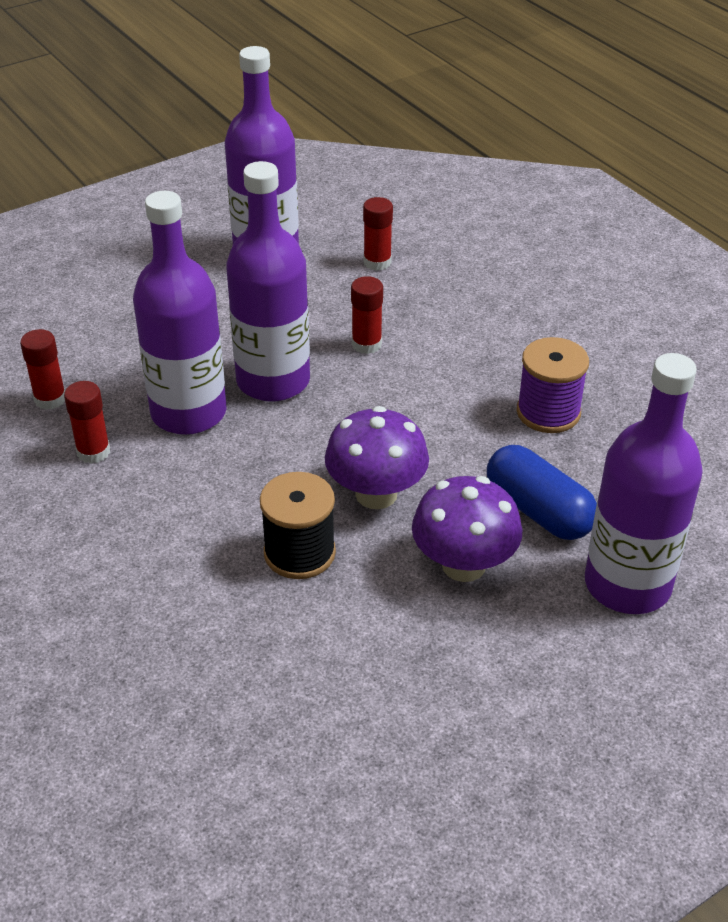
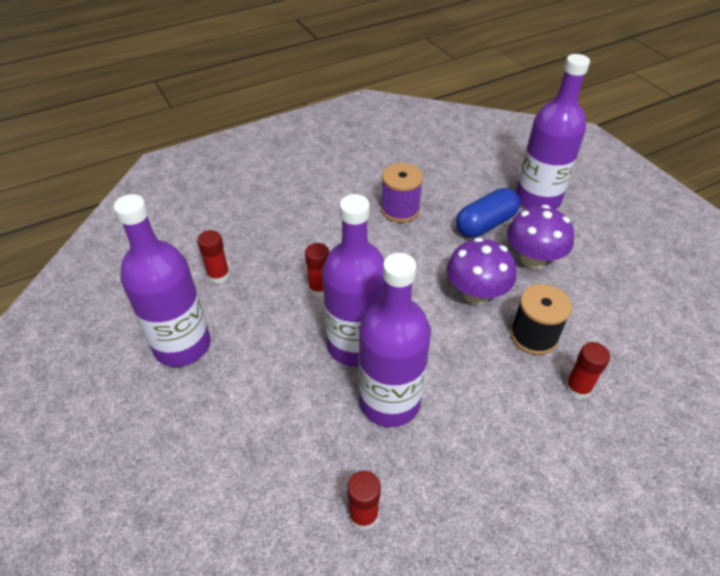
camera: 85 degrees left, 5 degrees up
(93, 452) = (436, 472): red glue stick -> red glue stick (577, 388)

